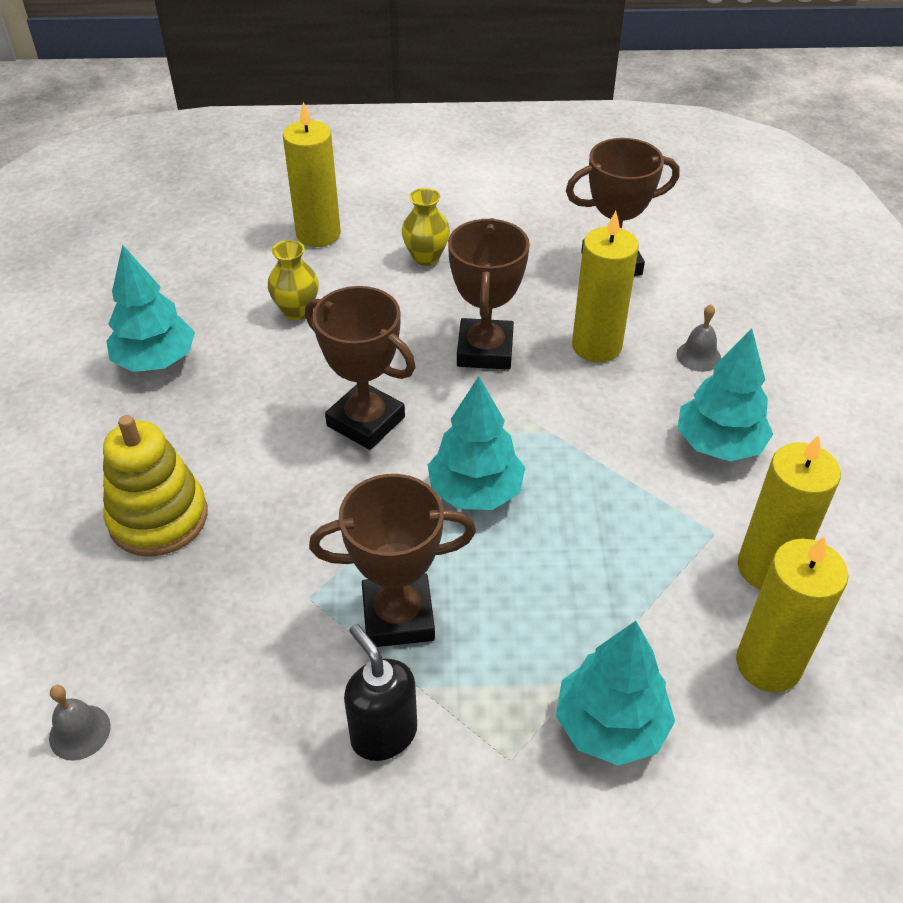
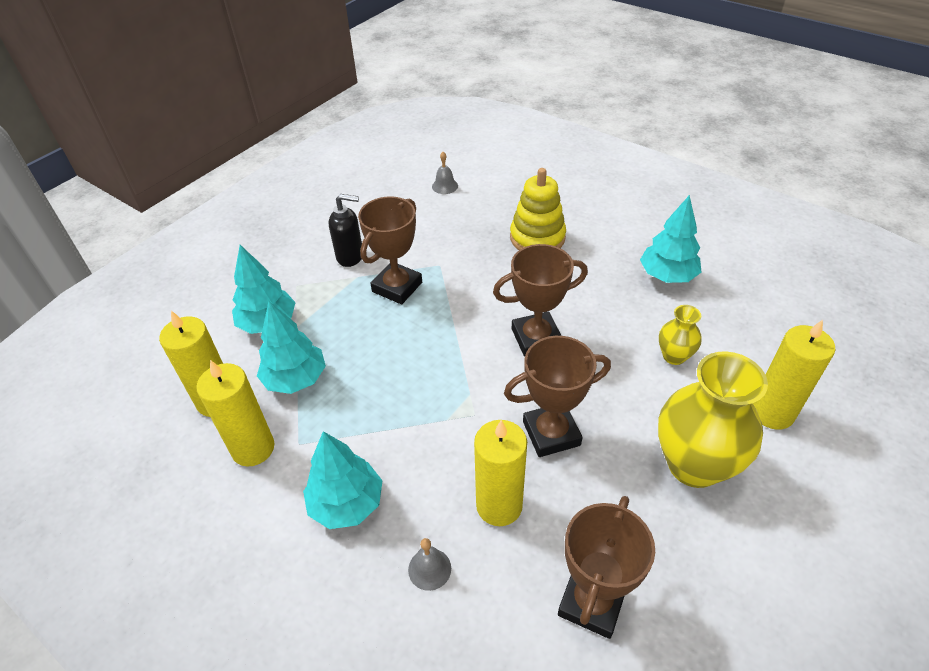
camera: 130 degrees right, 0 degrees up
(426, 257) = (693, 465): yellow vase -> yellow vase, size x2.02
(475, 492) = (438, 355): turquoise tree -> turquoise tree (295, 379)
(485, 350) = (551, 433): brown trophy -> brown trophy turned 60 degrees counterclockwise

